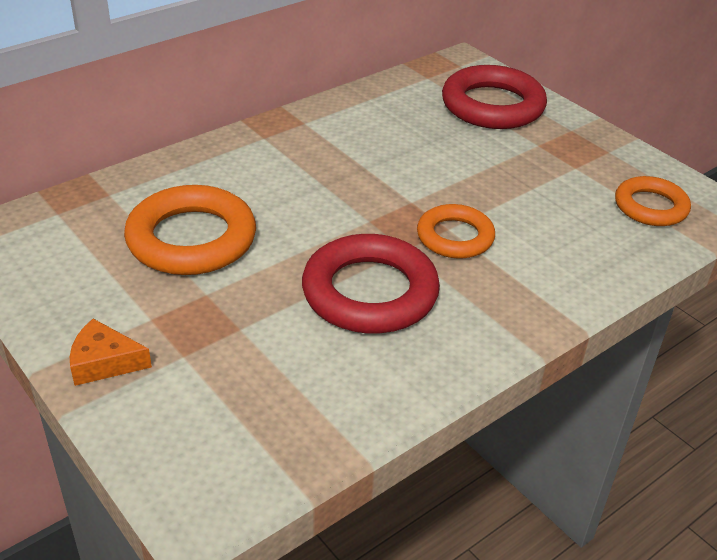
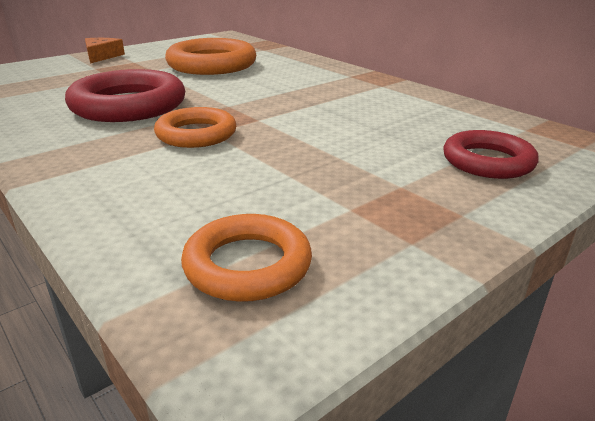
camera: 90 degrees right, 10 degrees down
(492, 105) = (487, 161): red ring -> red ring, size x0.62

